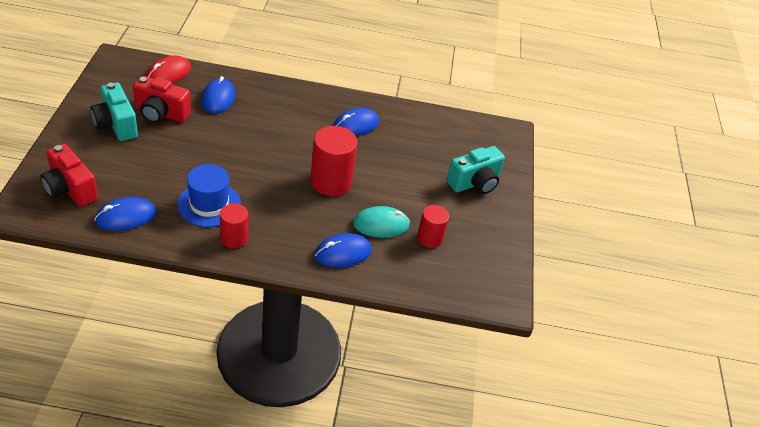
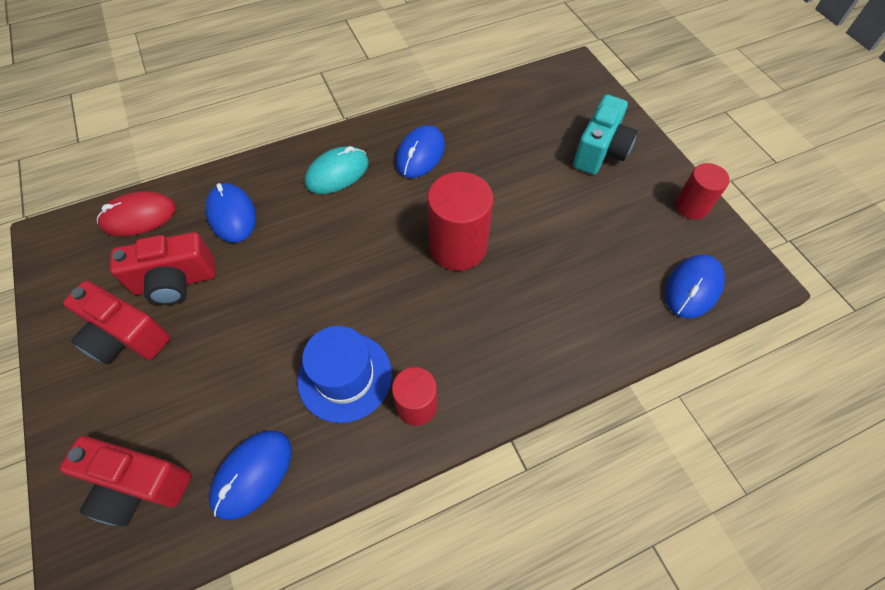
camera: 25 degrees left, 15 degrees up
(116, 125) = (126, 337): turquoise camera -> red camera
(168, 73) = (139, 216): red mouse -> red mouse turned 60 degrees clockwise
(343, 253) = (553, 335): blue mouse -> blue mouse (693, 288)
(381, 224) = (558, 267): turquoise mouse -> turquoise mouse (337, 173)
(429, 238) = (621, 250): red cylinder -> red cylinder (691, 206)

